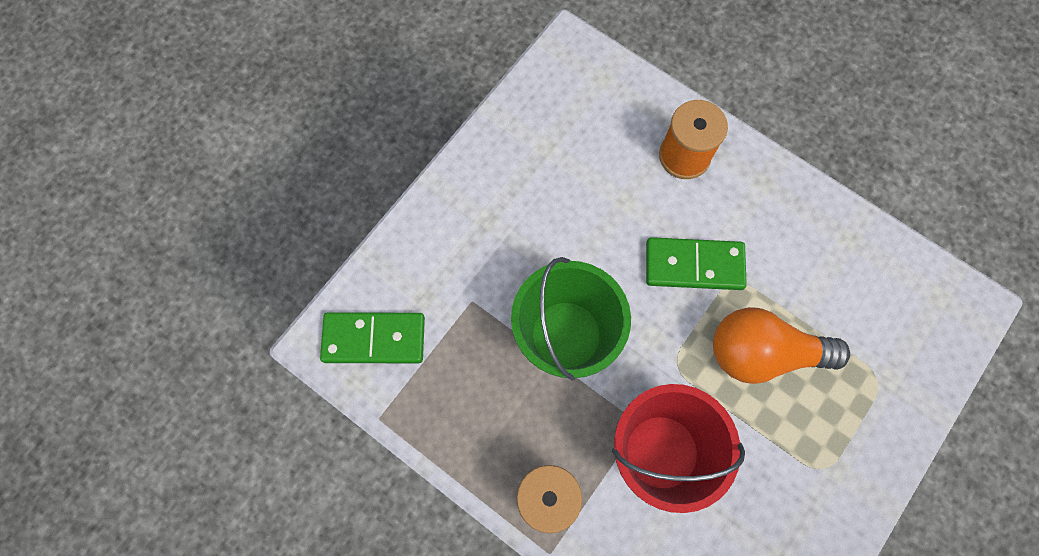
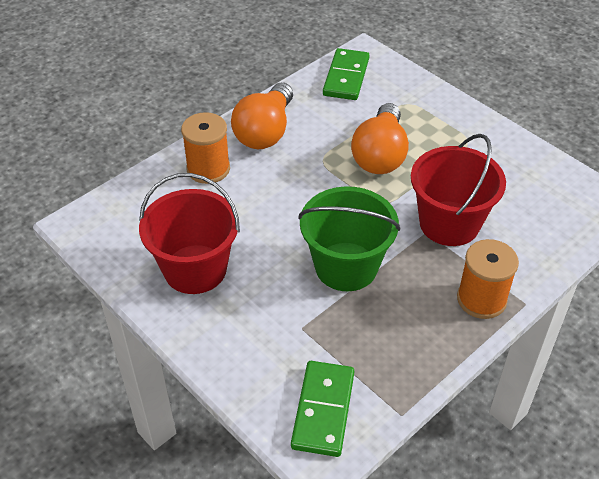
camera: 80 degrees left, 25 degrees down
(531, 178) = (195, 269): none -> red bucket
(694, 265) = (303, 179): green domino -> green domino (346, 77)
(767, 206) = (265, 131): none -> orange light bulb

